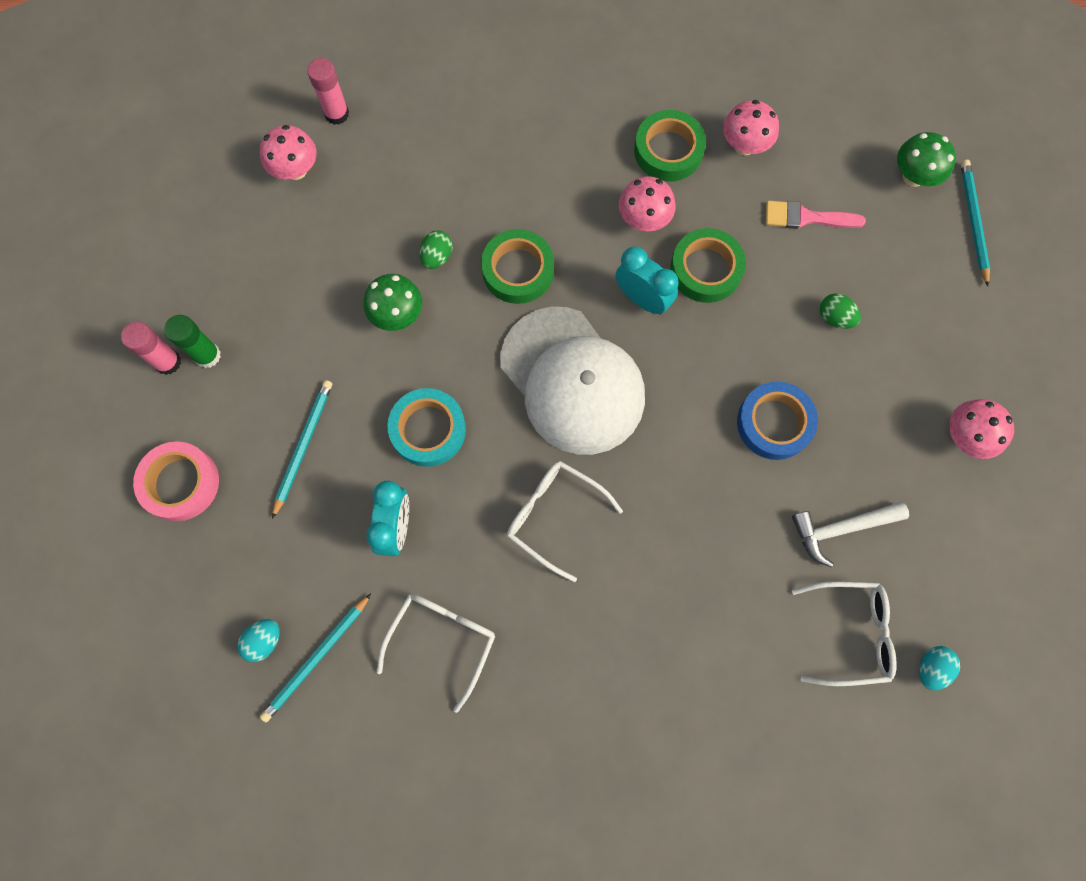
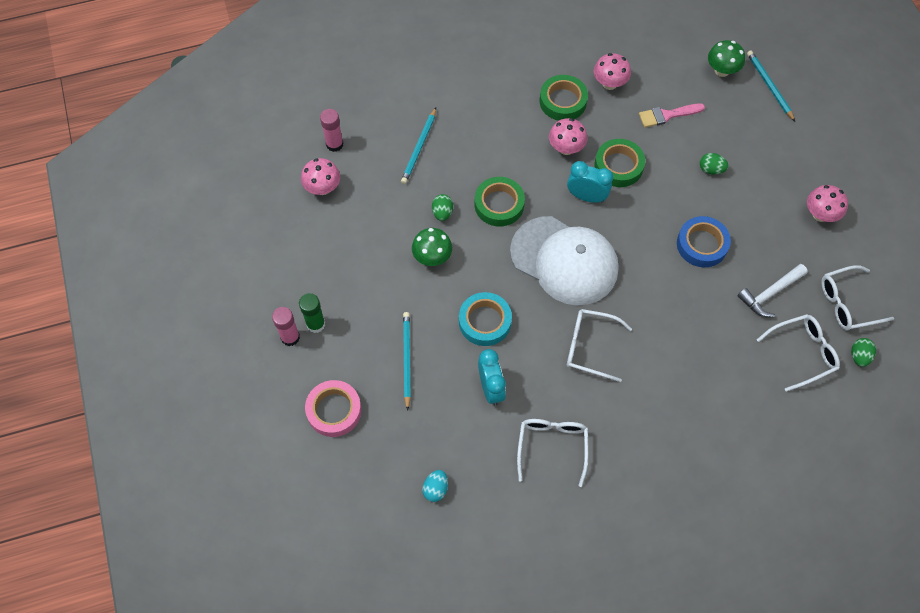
camera: 20 degrees left, 10 degrees down
(317, 658) = (475, 487): turquoise pencil -> turquoise pencil (419, 147)
(931, 668) = (859, 356): turquoise egg -> green egg
(948, 583) = (847, 303): none -> white glasses

